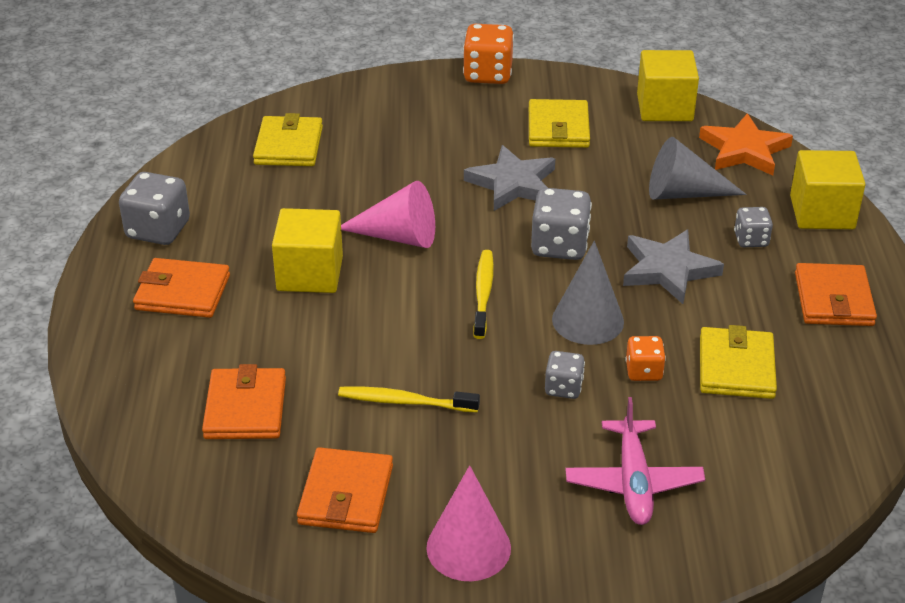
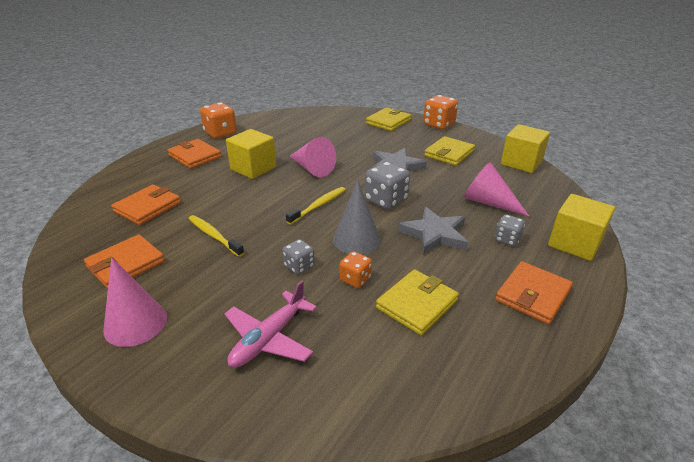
camera: 35 degrees right, 5 degrees down
(158, 230) = (220, 133): grey dice -> orange dice
(289, 146) = (313, 123): yellow wallet -> yellow wallet (388, 122)
(683, 193) = (488, 202): grey cone -> pink cone
(744, 150) = (551, 195): orange star -> none

